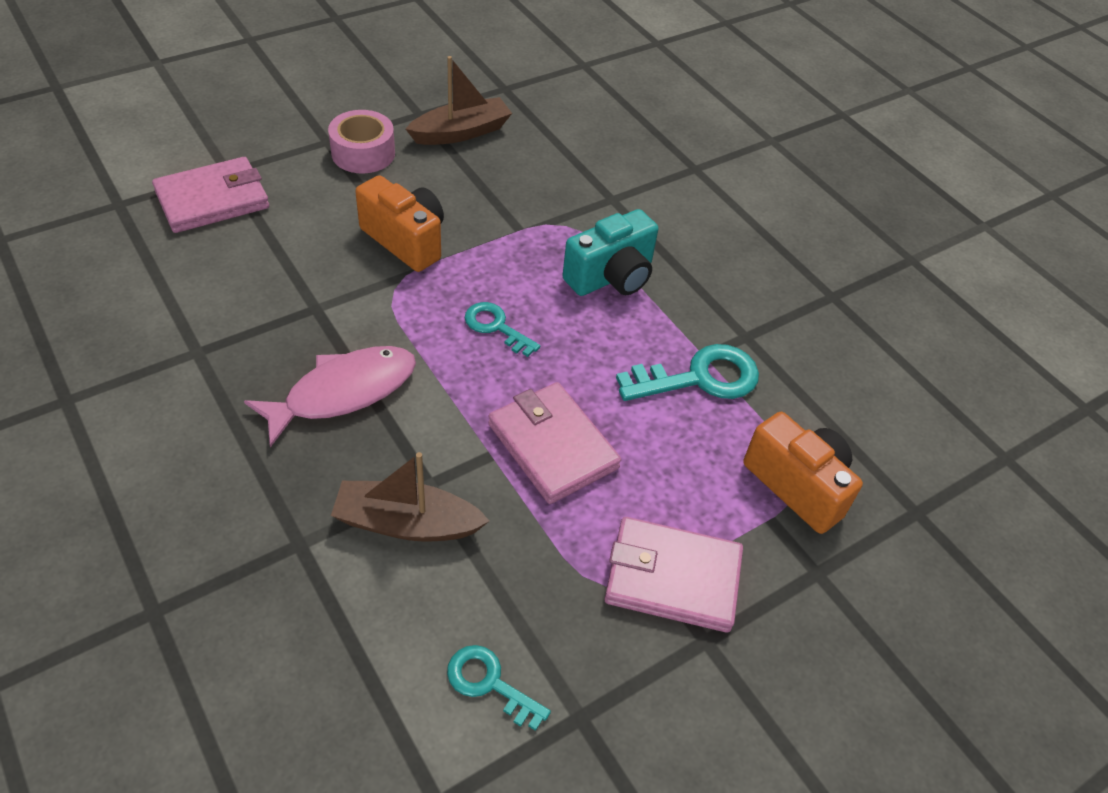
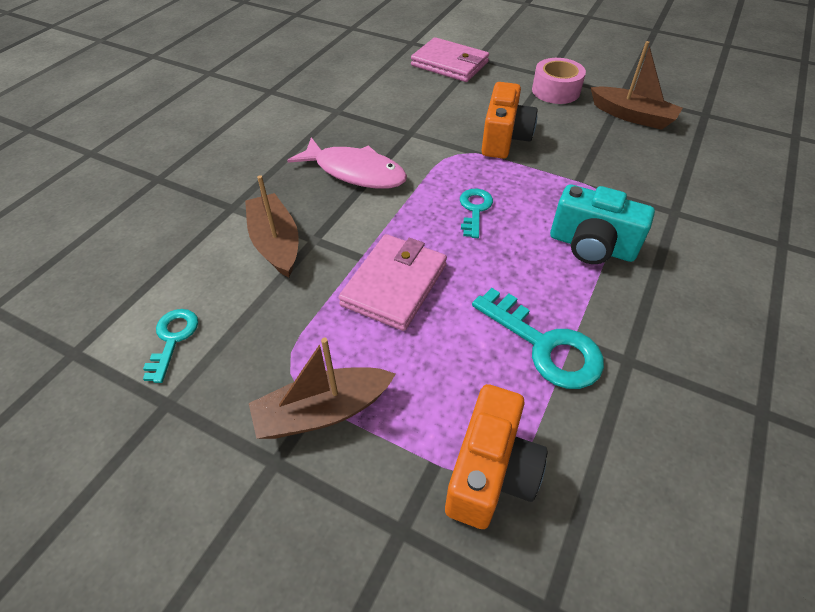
camera: 65 degrees right, 0 degrees up
(672, 577) = (323, 411): pink wallet -> brown boat

